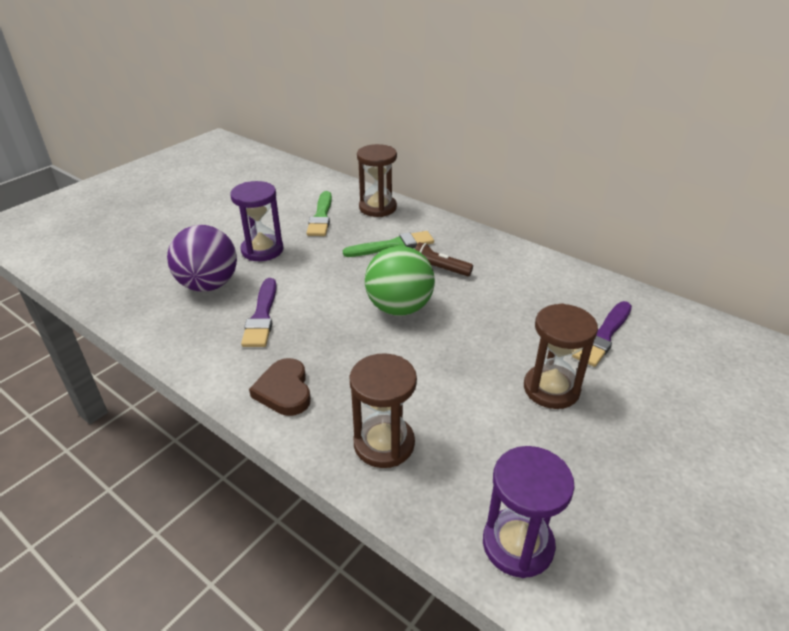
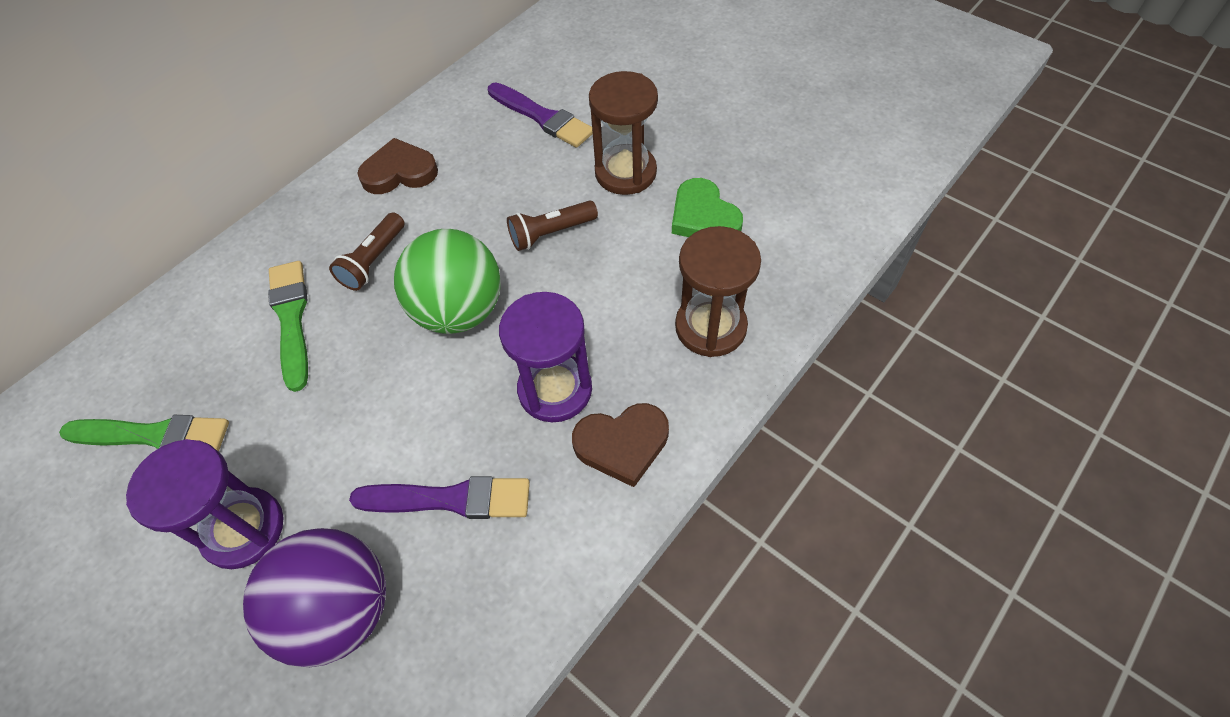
camera: 85 degrees left, 20 degrees up
(377, 208) = (156, 342): brown hourglass -> none
(474, 347) = (551, 233): none -> brown flashlight
(508, 442) = (703, 217): none -> green heart
(518, 544) = (824, 222): purple hourglass -> purple hourglass (555, 390)
(521, 271) = (399, 172): none -> brown heart

